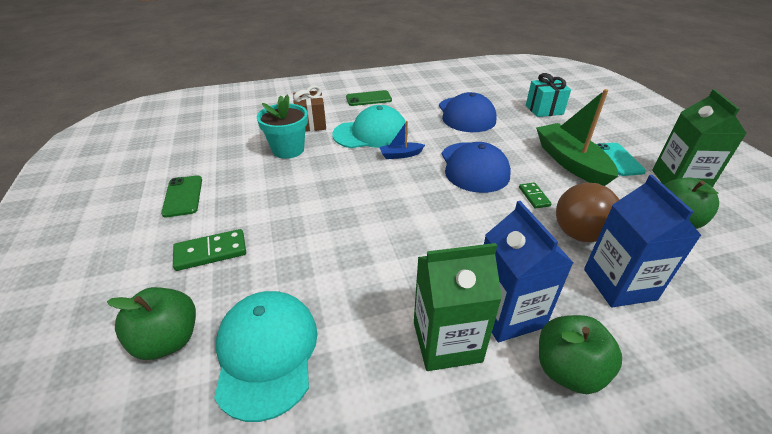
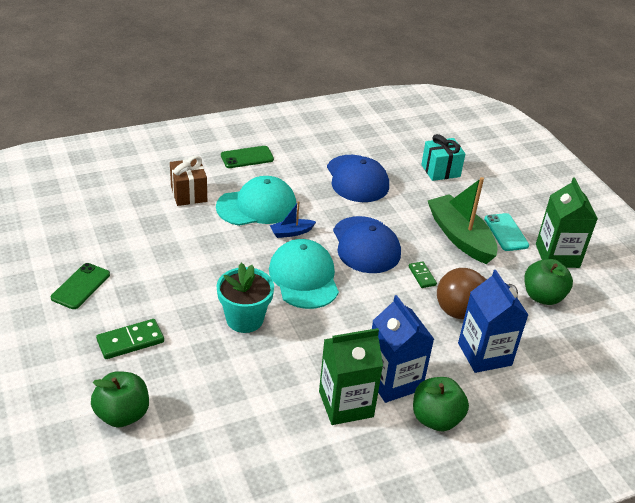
camera: 10 degrees left, 0 degrees up
(183, 196) = (81, 286): green phone -> green phone turned 45 degrees clockwise
(266, 353) = (206, 419): turquoise cap -> turquoise cap (304, 277)
(288, 150) = (172, 229): turquoise flower pot -> turquoise flower pot (244, 319)

